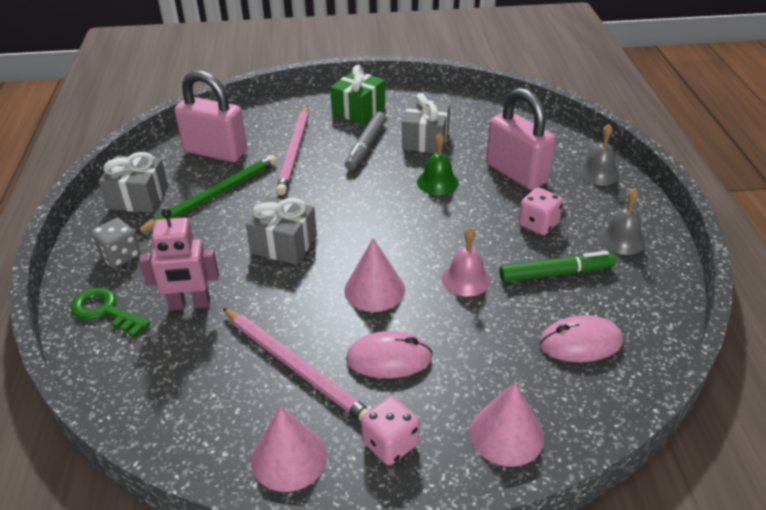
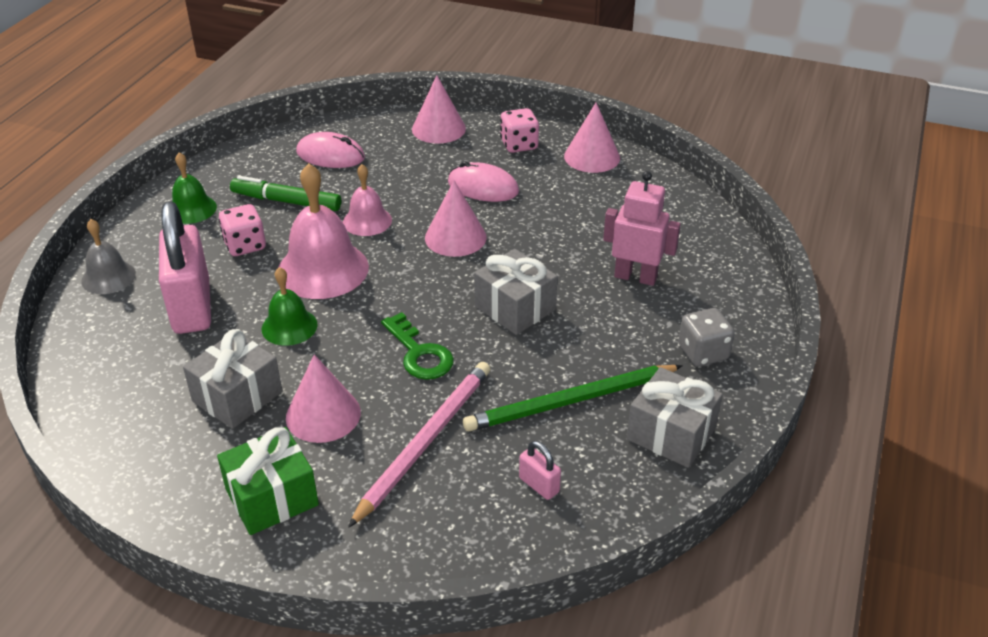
camera: 155 degrees left, 0 degrees up
(105, 311) = (721, 296): green key -> green key (419, 353)
(215, 152) = (539, 485): pink padlock -> pink padlock, size x0.42
(295, 367) = (560, 203): pink pencil -> none
(366, 146) = (323, 414): grey marker -> pink cone
(457, 226) = (323, 269): none -> pink bell
(621, 239) = (192, 209): grey bell -> green bell

